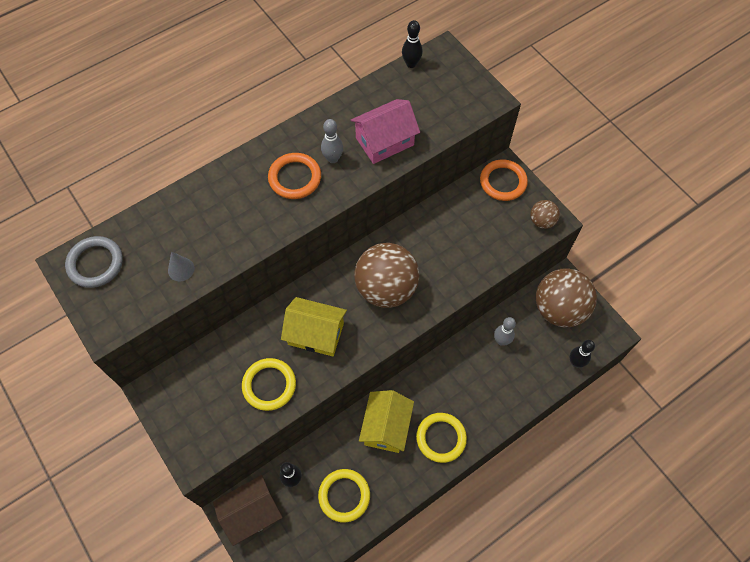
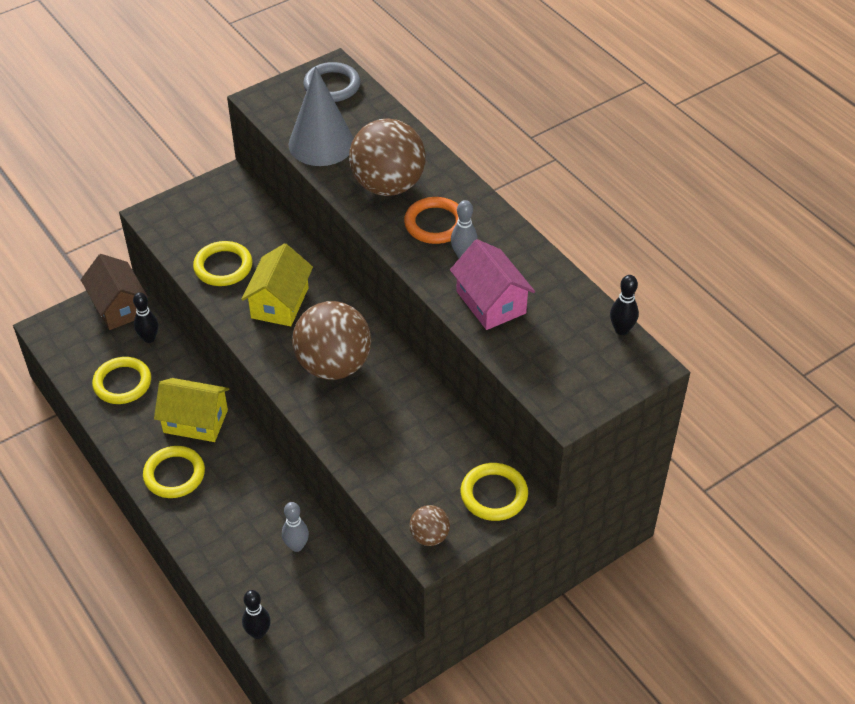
camera: 90 degrees right, 15 degrees down
(181, 269) = (321, 143): grey cone -> grey cone, size x2.38
(503, 182) = (494, 494): orange ring -> yellow ring
(559, 309) = (339, 620): brown ball -> brown ball (388, 185)

